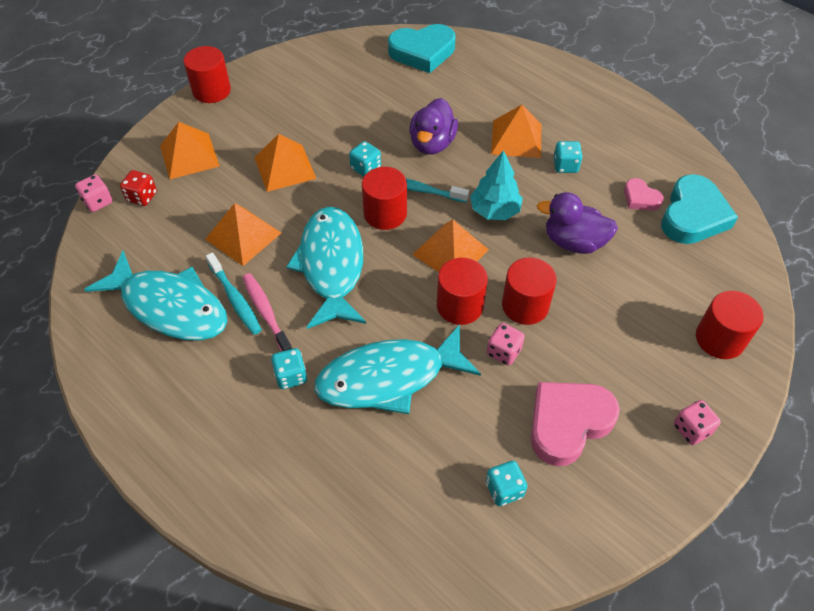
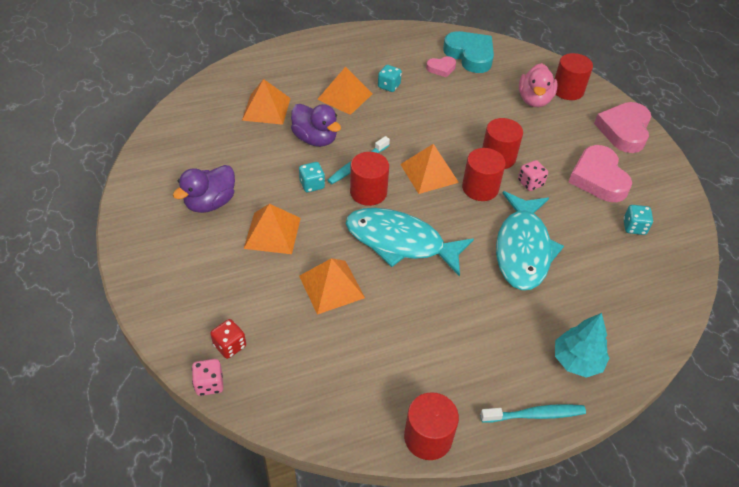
camera: 65 degrees left, 5 degrees down
(170, 307) = (379, 363): turquoise fish -> none
(189, 156) = (203, 293): orange pyramid -> orange pyramid (266, 109)
(211, 91) = (128, 249): red cylinder -> red cylinder (428, 437)
(235, 299) = (397, 314): turquoise toothbrush -> turquoise toothbrush (535, 415)
(266, 312) = (424, 299): pink toothbrush -> none
(291, 376) = (494, 304): turquoise dice -> none
(422, 52) = (208, 103): turquoise heart -> none
(495, 210) = (406, 135): turquoise tree -> turquoise tree (577, 360)
(573, 242) = (458, 112): purple duck -> purple duck (210, 203)
(665, 308) = (534, 100): none -> pink duck
(691, 429) = (624, 130): pink dice -> pink heart

